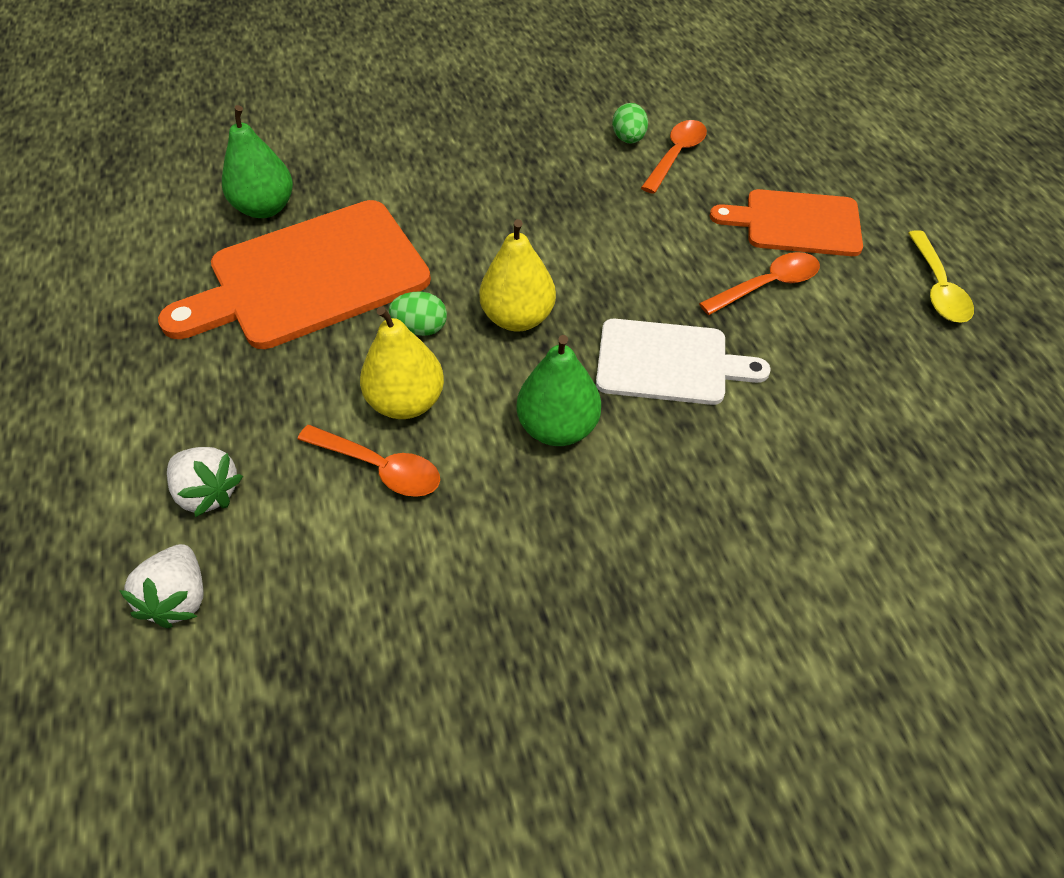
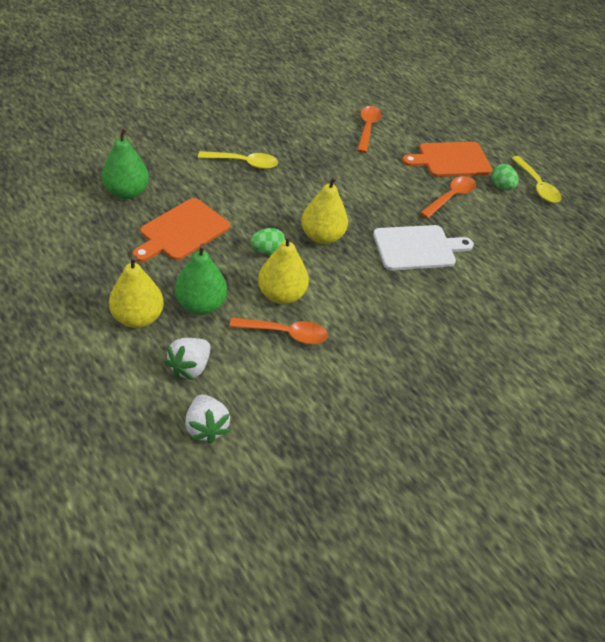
camera: 25 degrees left, 5 degrees down
(177, 398) = (138, 317): none -> yellow pear
(208, 493) = (190, 367): white strawberry -> white strawberry turned 105 degrees clockwise
(310, 277) = (182, 231): orange cutting board -> orange cutting board, size x0.61
(454, 186) = (244, 163): none -> yellow spoon
(557, 428) = (374, 293): green pear -> green pear (201, 304)
(628, 139) = (335, 121): green egg -> green egg (501, 187)

